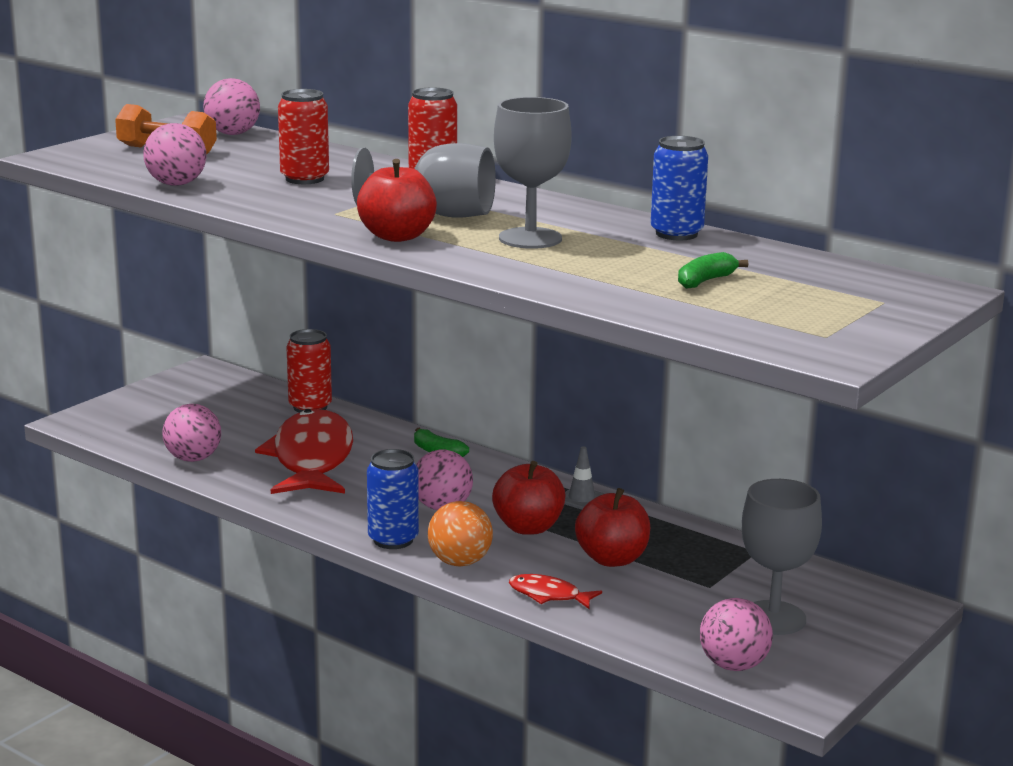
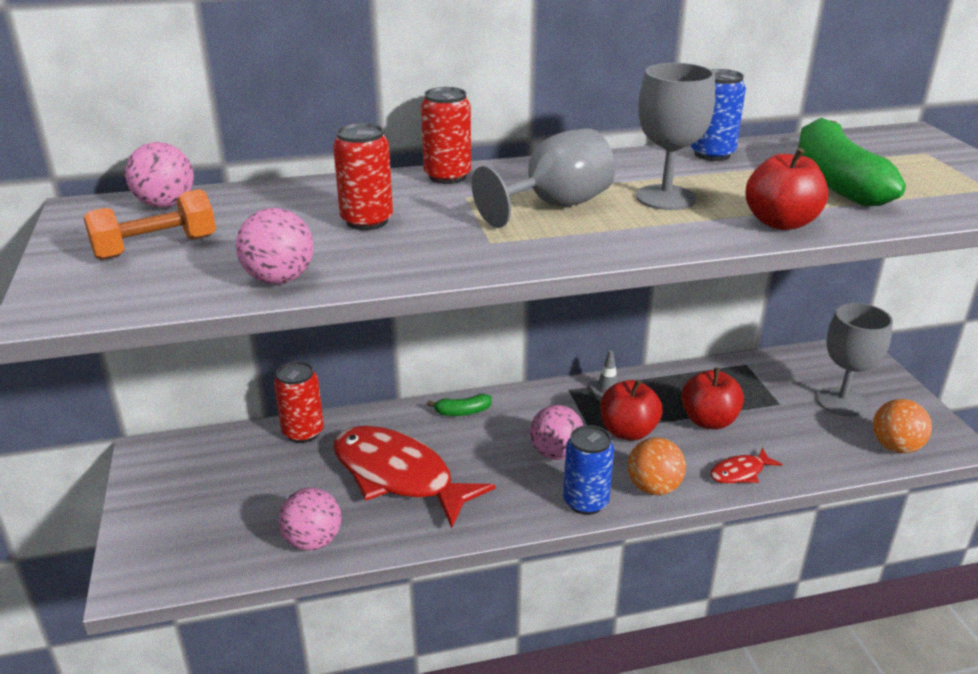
camera: 50 degrees left, 10 degrees up
(397, 236) = (596, 239): red apple -> red apple (780, 223)
(705, 281) = (835, 181): green banana -> green banana, size x2.34
(733, 665) = (895, 447): pink ball -> orange ball

